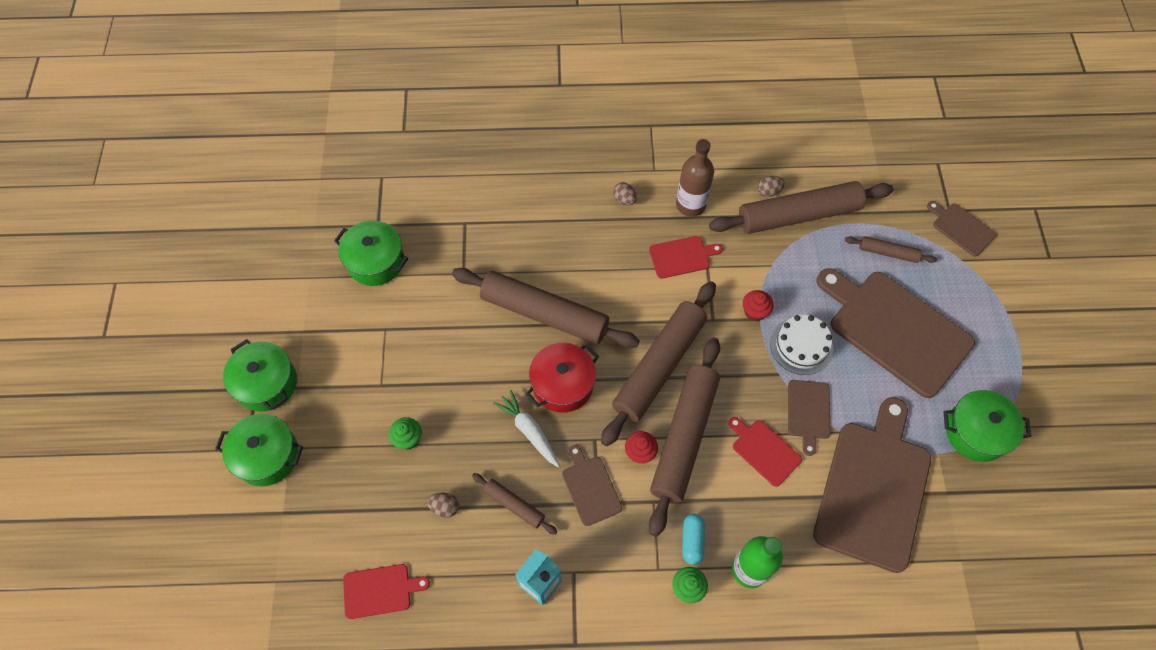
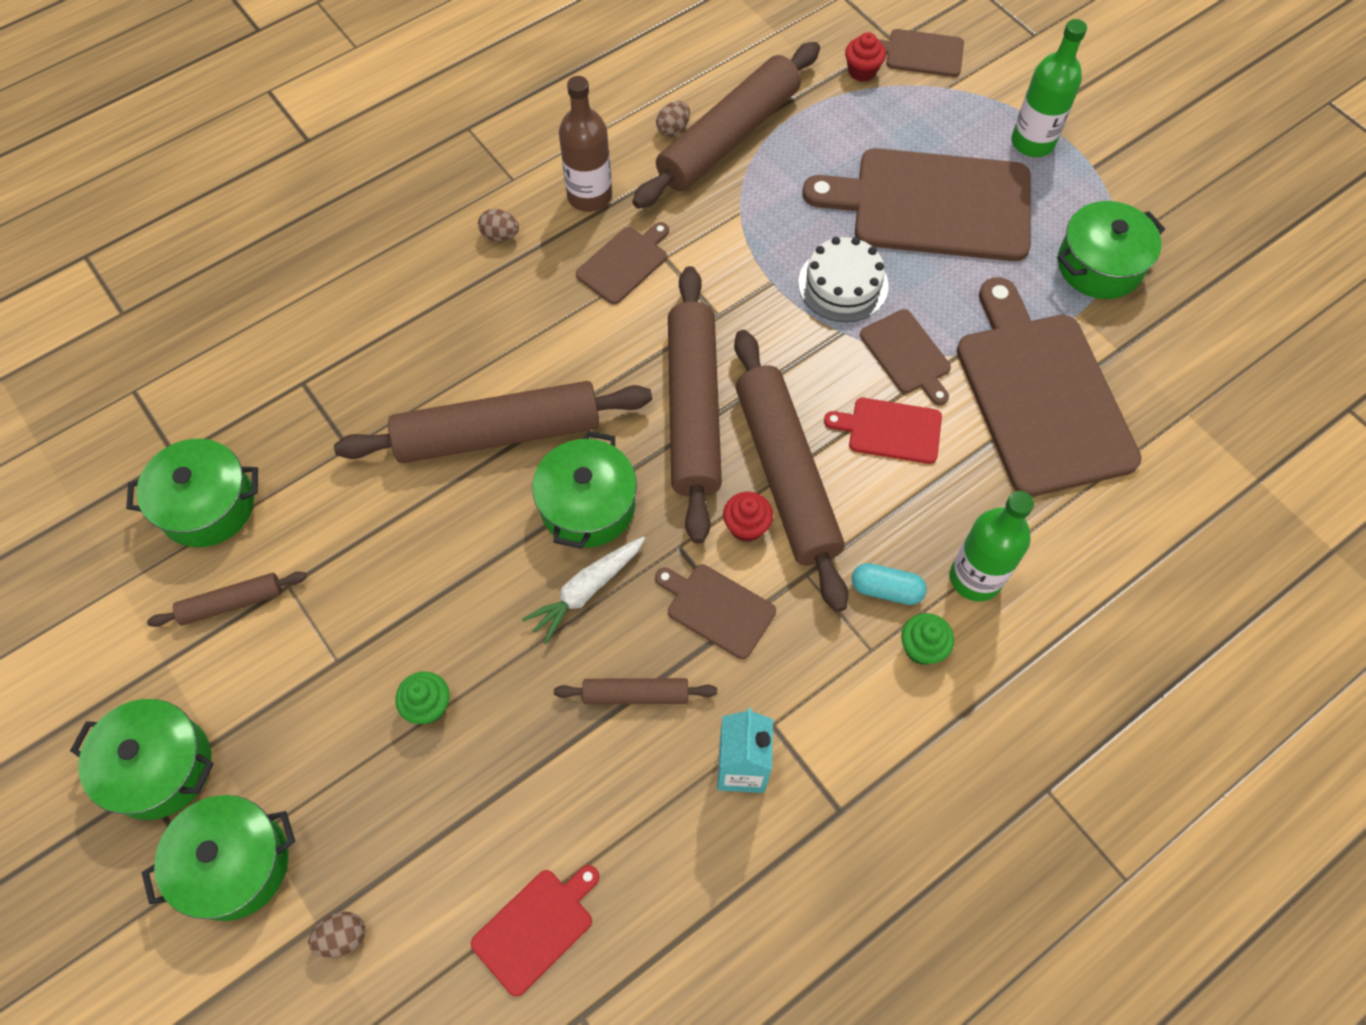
camera: 35 degrees left, 0 degrees up
(445, 507) = (545, 759): brown egg -> brown egg (343, 937)
(529, 431) = (587, 590): white carrot -> white carrot turned 60 degrees counterclockwise
(563, 384) = (588, 505): red pot -> green pot
(682, 257) = (624, 263): red cutting board -> brown cutting board
(692, 541) = (886, 589): turquoise capsule -> turquoise capsule turned 45 degrees counterclockwise
(754, 312) = (760, 277): red cupcake -> red cupcake (862, 71)
(888, 253) = (862, 124): brown rolling pin -> brown rolling pin (232, 603)
(992, 327) = (1032, 142): none -> green bottle

